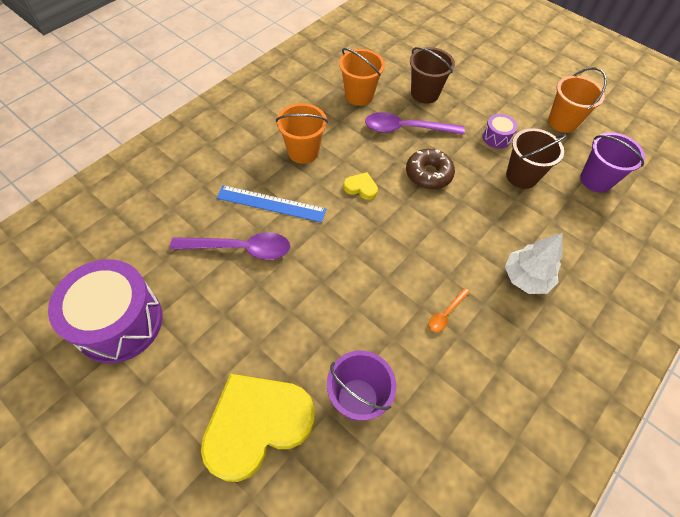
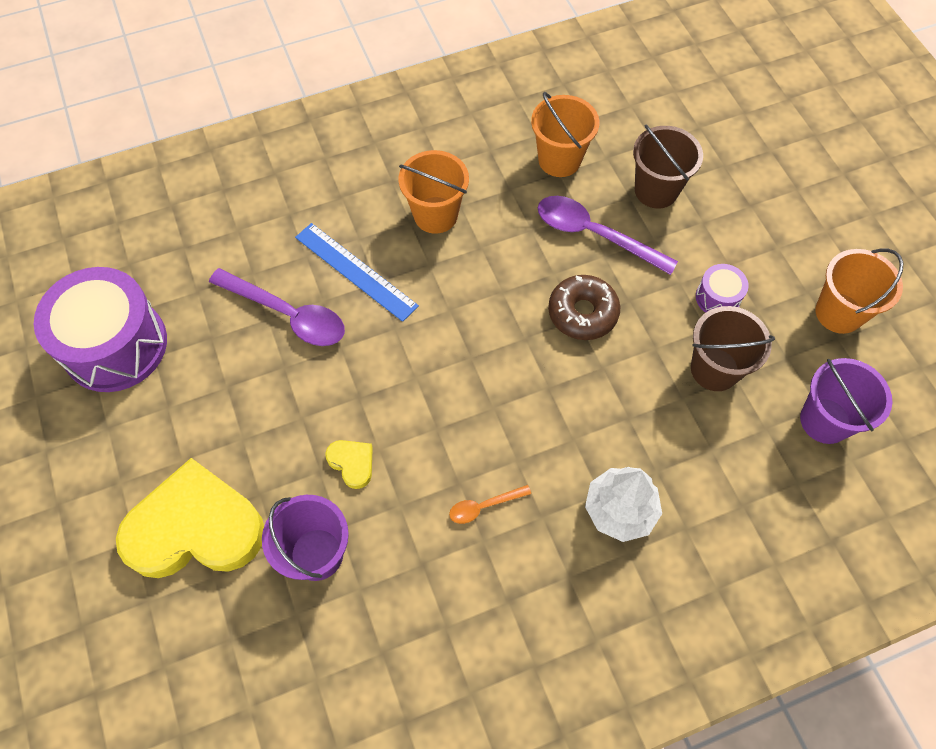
camera: 30 degrees right, 5 degrees up
(361, 188) = (480, 295): yellow heart -> yellow heart (352, 463)

